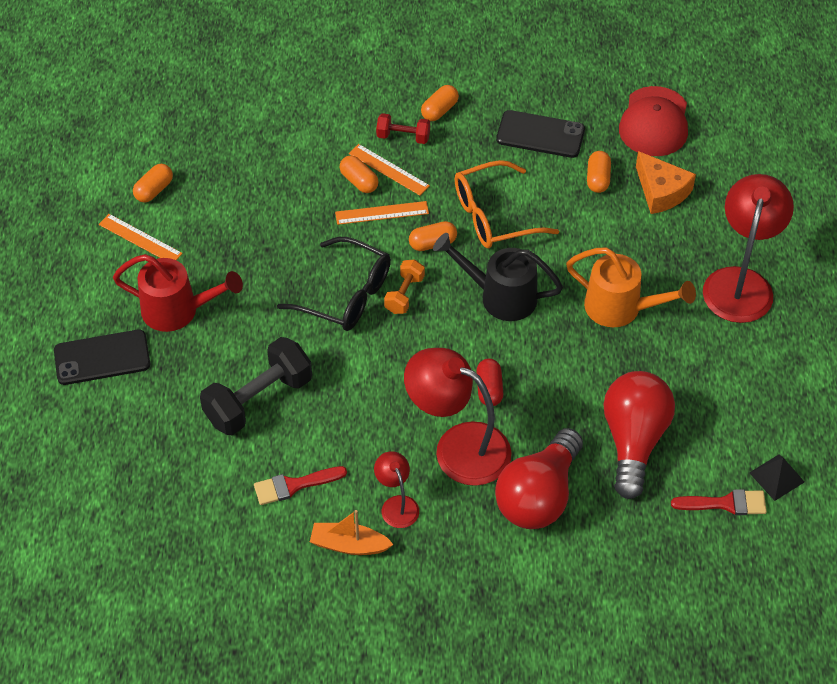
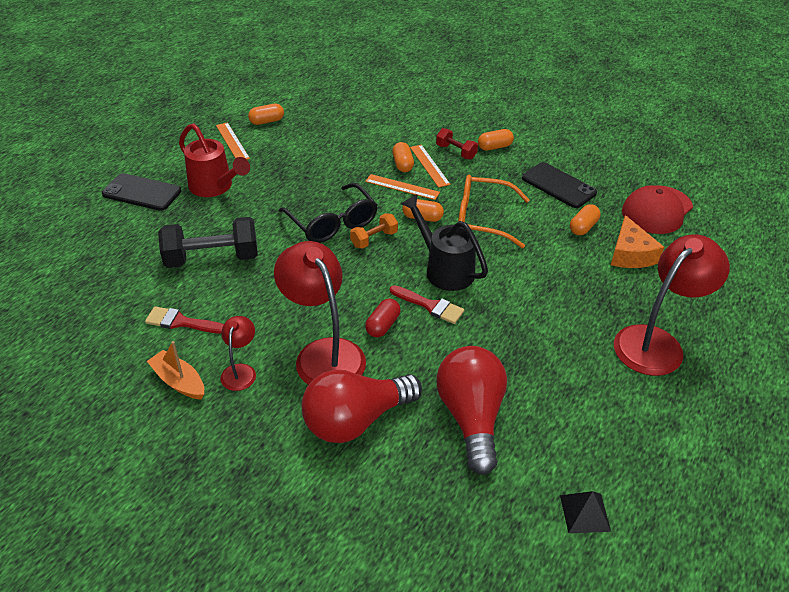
camera: 30 degrees right, 10 degrees down
(621, 308) = (536, 317): orange watering can -> none
(633, 441) = (471, 417): red light bulb -> red light bulb turned 45 degrees counterclockwise
(725, 503) = (518, 511): red brush -> red brush (430, 306)

